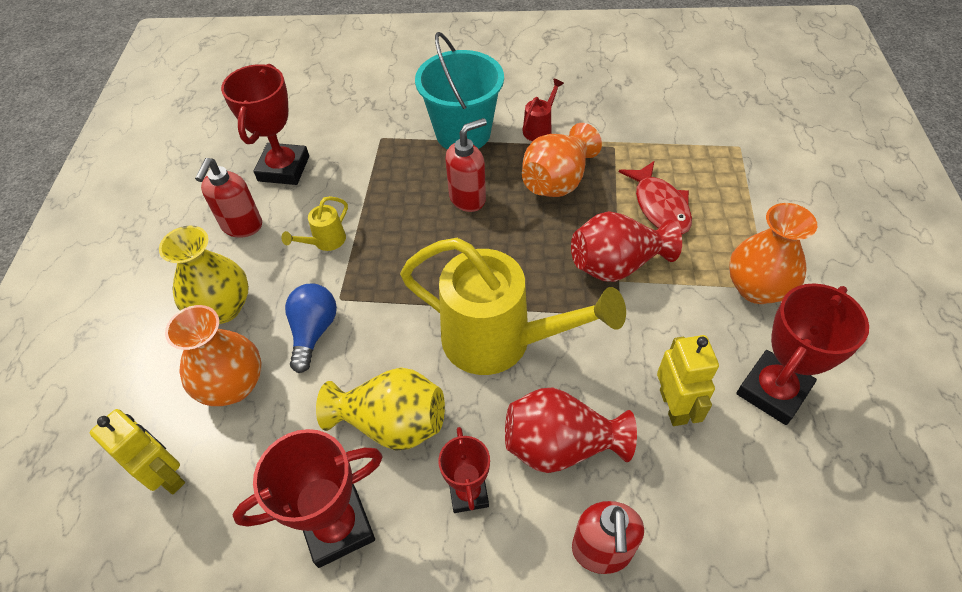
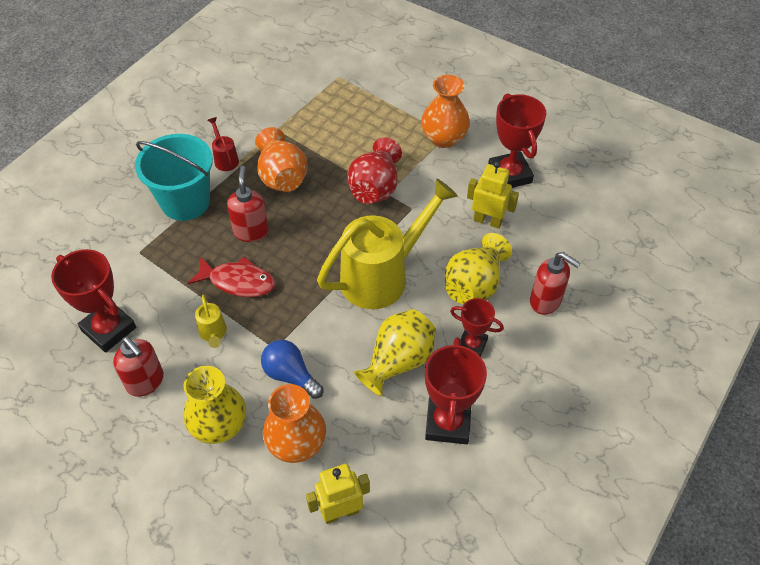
camera: 60 degrees left, 0 degrees up
(560, 445) = (474, 285): red vase -> yellow vase
(659, 206) = (349, 141): red fish -> red fish (238, 282)

